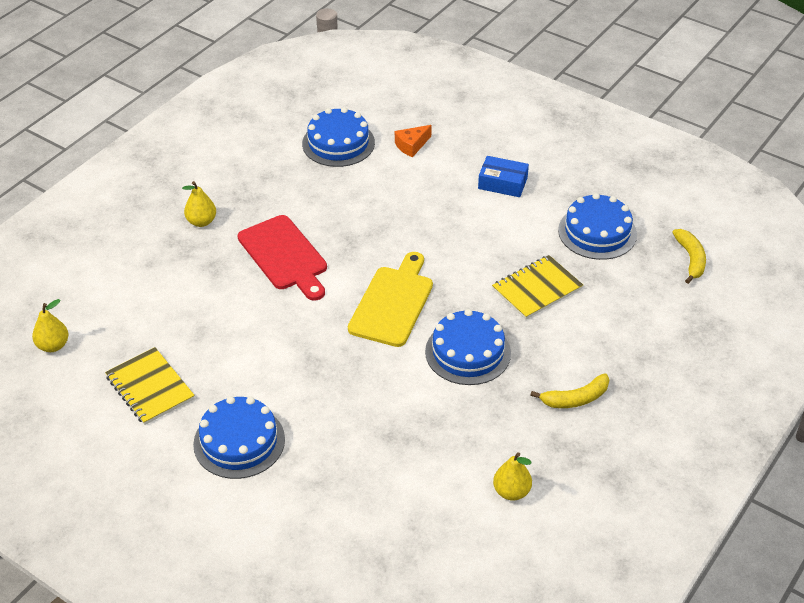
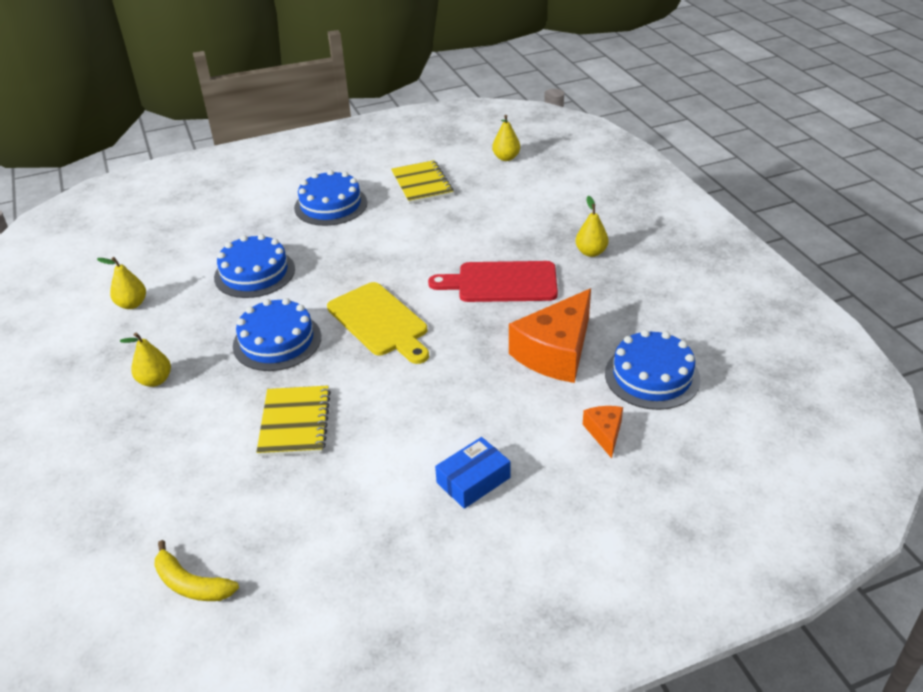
camera: 125 degrees right, 5 degrees down
(150, 388) = (422, 184): yellow notebook -> yellow notebook turned 75 degrees clockwise
(349, 194) = (555, 352): none -> orange cheese
(575, 399) = (155, 380): yellow banana -> yellow pear
(597, 232) = (318, 520): blue cake -> blue cake (254, 273)

